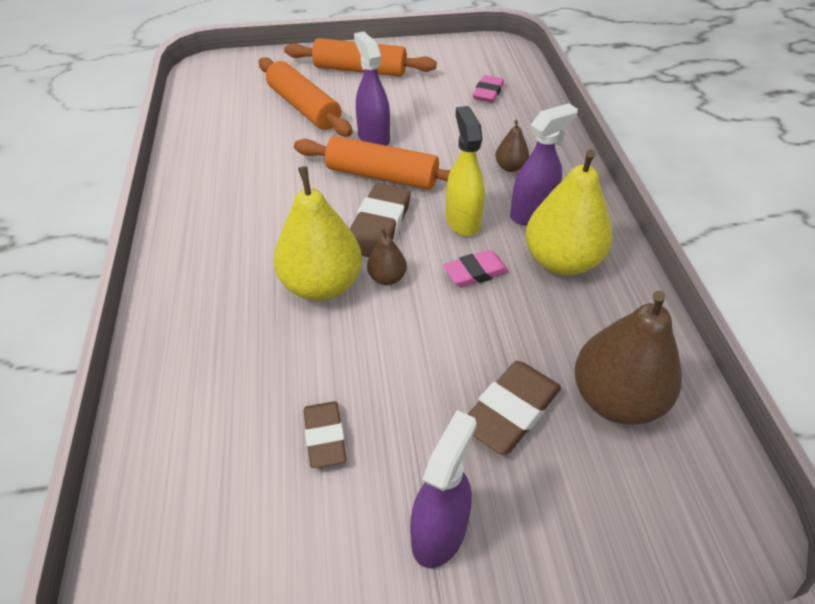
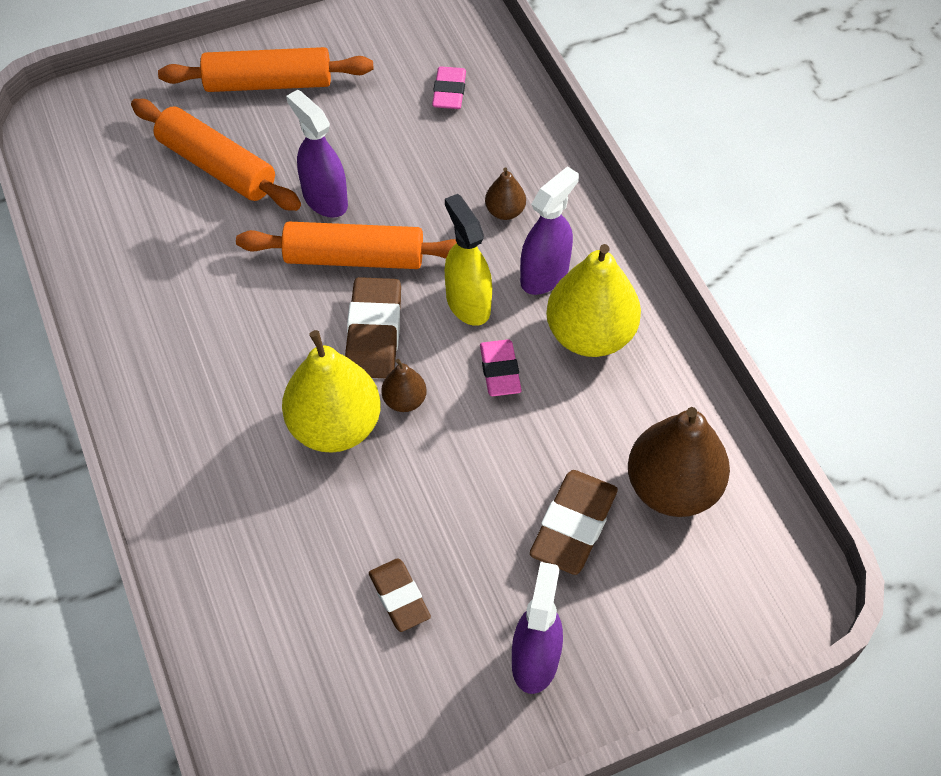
camera: 15 degrees left, 10 degrees up
(475, 272) = (500, 371): pink eraser -> pink eraser turned 60 degrees counterclockwise

